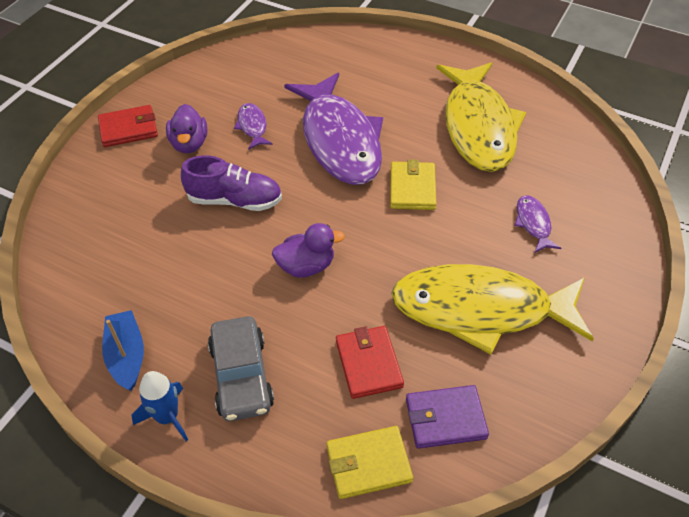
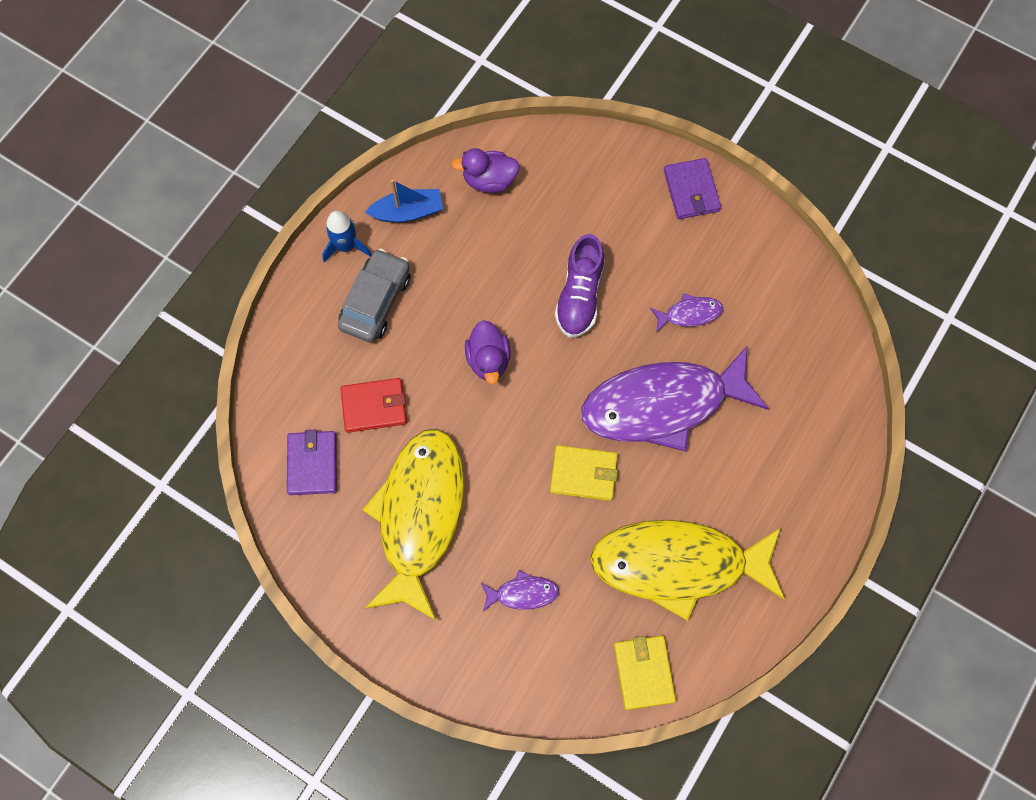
camera: 95 degrees right, 20 degrees up
(128, 128) = (691, 191): red wallet -> purple wallet
(189, 144) = (665, 251): purple duck -> purple duck (489, 180)
(241, 376) = (376, 301): grey car -> grey car turned 120 degrees clockwise
(368, 464) = (282, 396): yellow wallet -> yellow wallet (643, 672)

